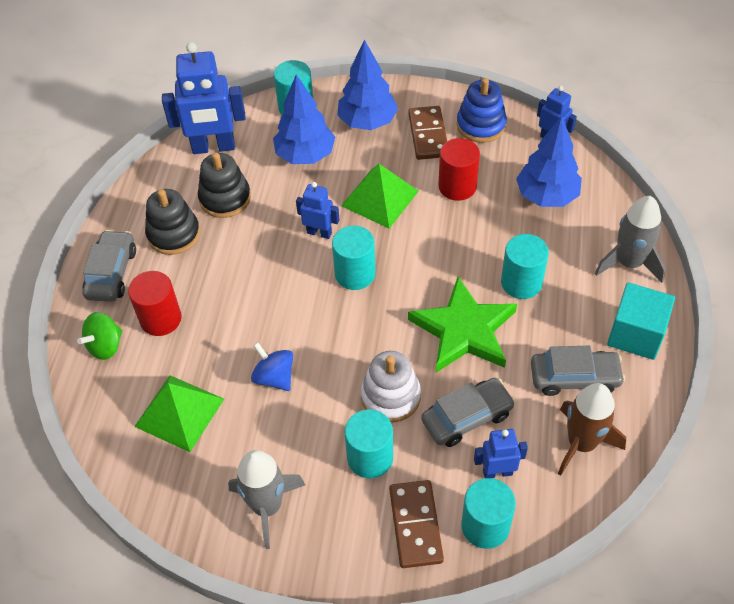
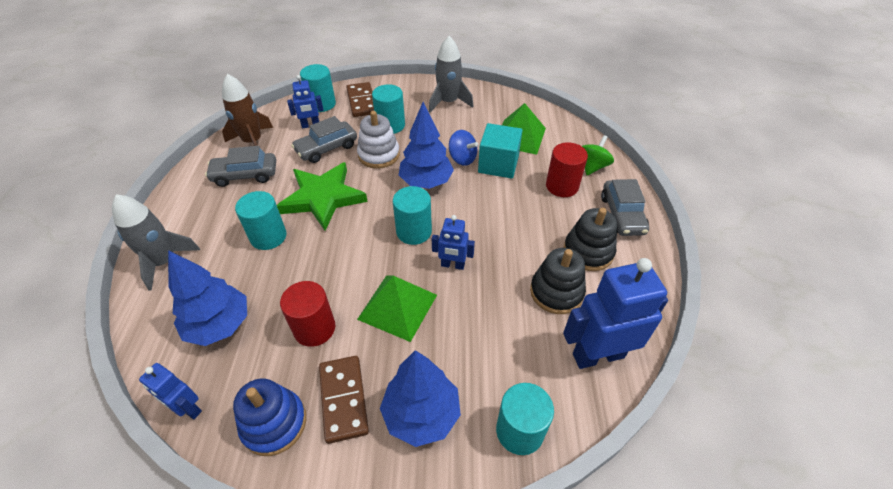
camera: 170 degrees right, 5 degrees down
(305, 155) = (488, 354): blue tree -> blue tree (426, 182)
(636, 334) = (186, 206): turquoise cube -> turquoise cube (498, 164)

